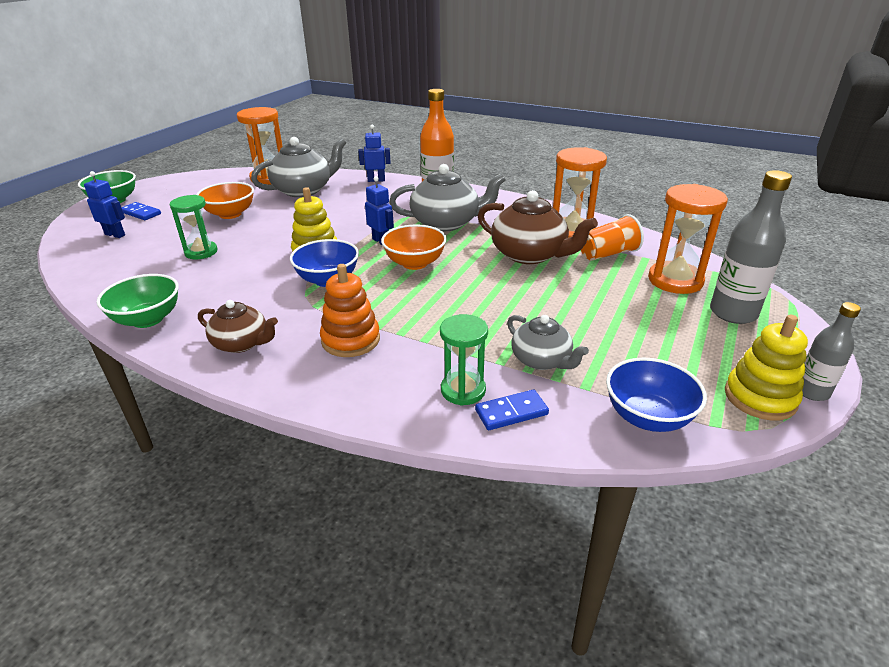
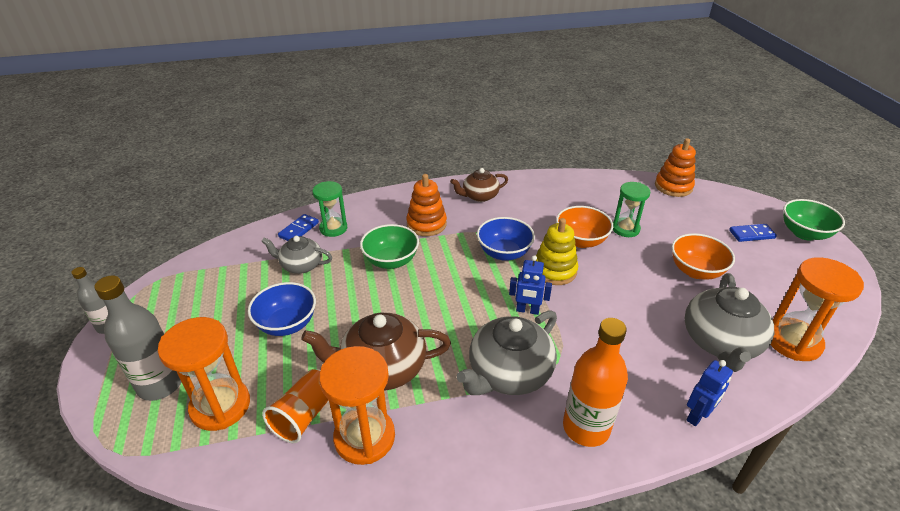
camera: 140 degrees right, 5 degrees up
(77, 261) = (673, 186): none -> orange stacking toy
(115, 235) = (709, 211): blue robot -> none
(148, 319) = (550, 183): green bowl -> green bowl (391, 261)
(415, 263) = (467, 301): orange bowl -> orange bowl (581, 241)
(647, 417) = (221, 260): blue bowl -> blue bowl (287, 324)
(760, 397) = (148, 304): yellow stacking toy -> none

